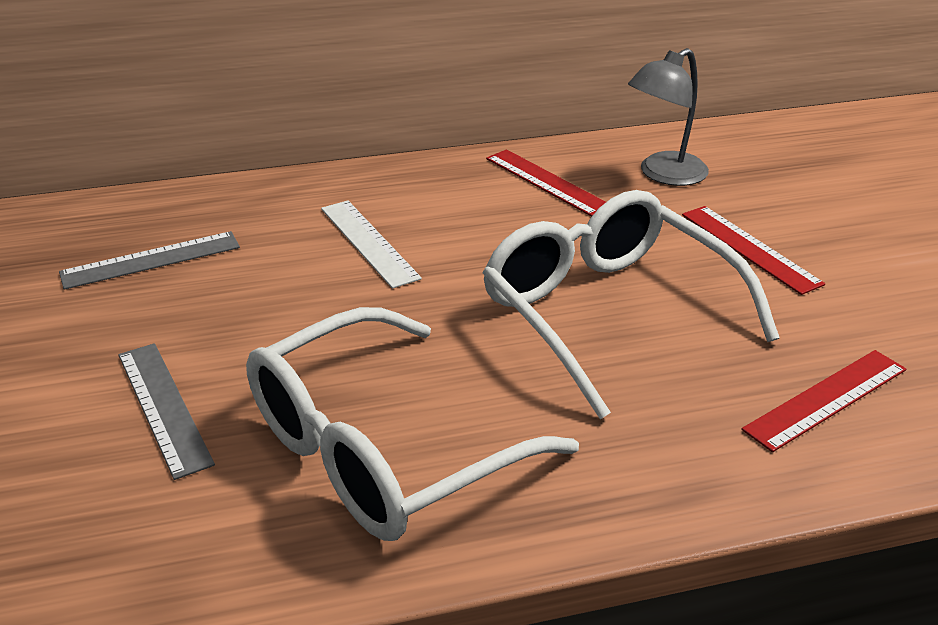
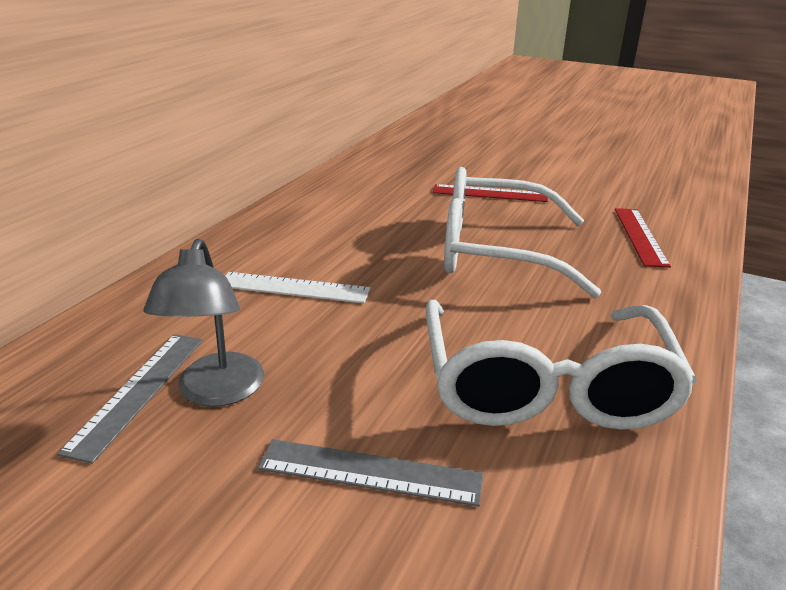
camera: 50 degrees left, 5 degrees down
(547, 182) = (333, 207): red ruler -> none
(663, 175) = (385, 179): grey lamp -> grey lamp (217, 392)

